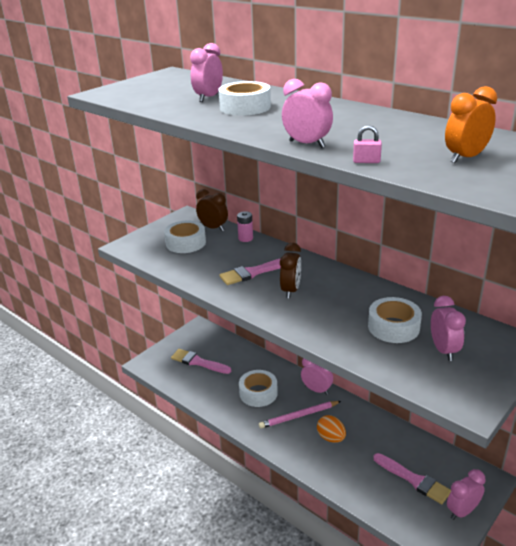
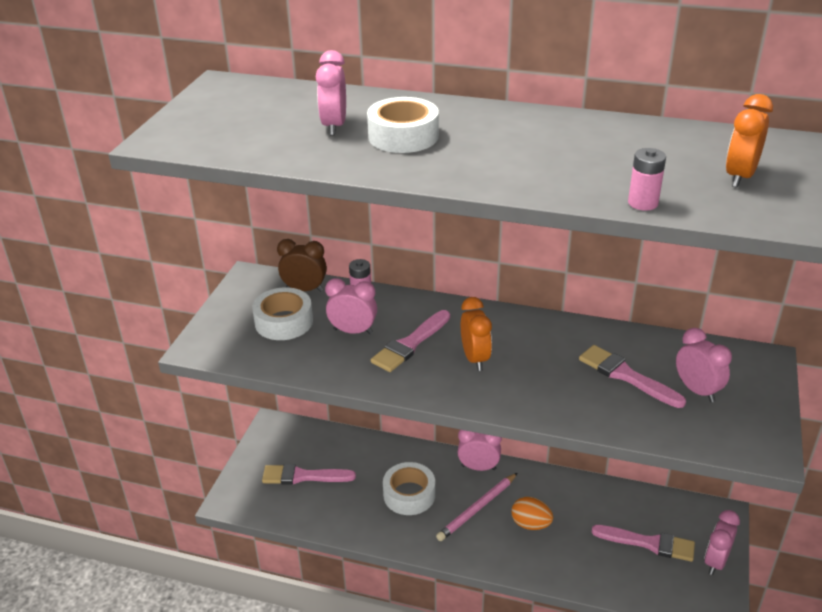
camera: 25 degrees left, 5 degrees up
(290, 290) = (475, 358): brown clock -> orange clock
(307, 144) = (548, 188): pink clock -> pink clock (353, 331)
(366, 161) = (643, 203): pink padlock -> pink battery
(393, 327) = (626, 376): white tape -> pink brush

